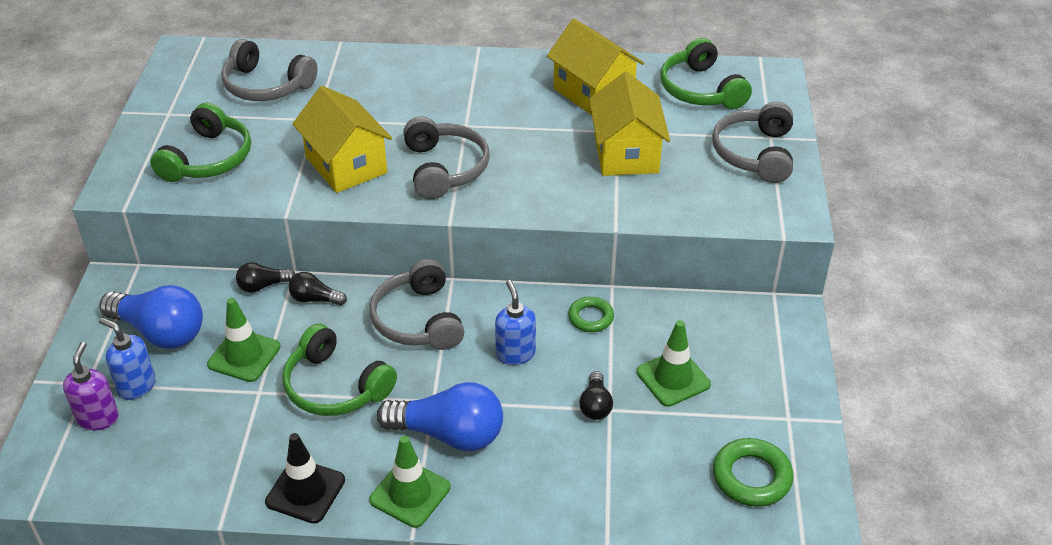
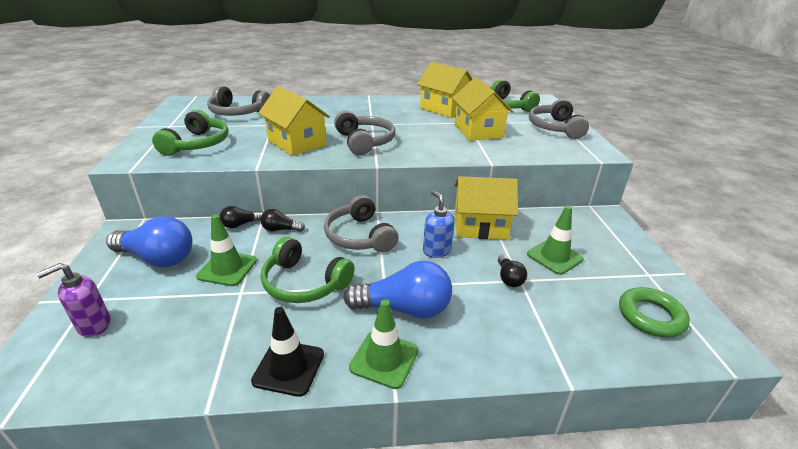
camera: 10 degrees left, 10 degrees down
(98, 418) = (93, 325): purple soap dispenser -> purple soap dispenser turned 120 degrees counterclockwise
(136, 386) = (133, 297): blue soap dispenser -> none
(590, 318) = (480, 226): green ring -> yellow house

